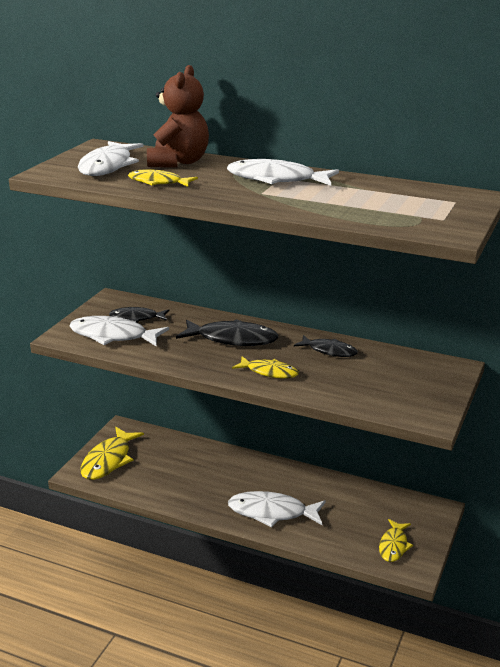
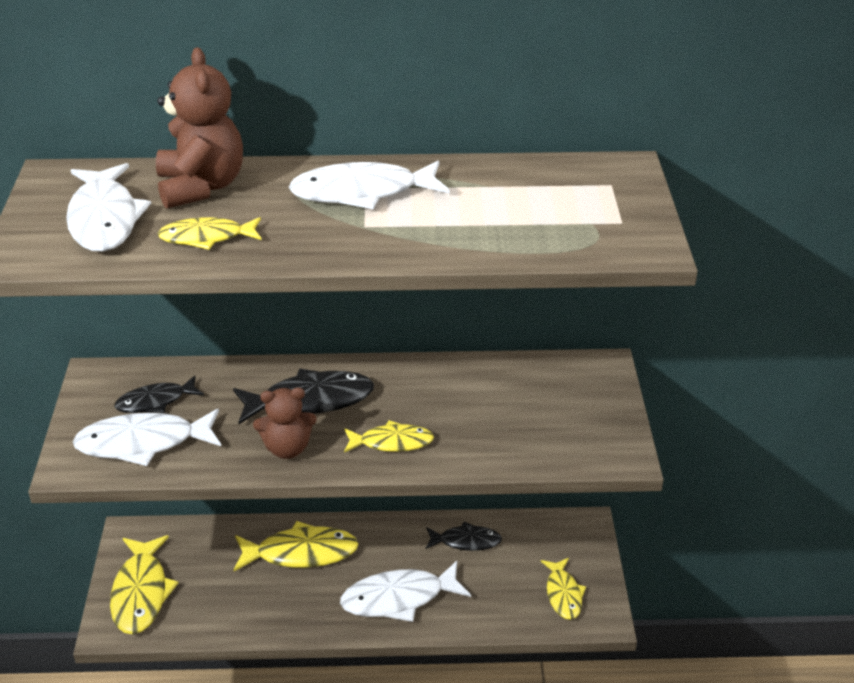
camera: 25 degrees left, 10 degrees up
(198, 359) = (287, 448): none -> brown teddy bear
(223, 468) = (301, 553): none -> yellow fish
(329, 351) = (443, 384): black fish -> black fish (466, 541)

